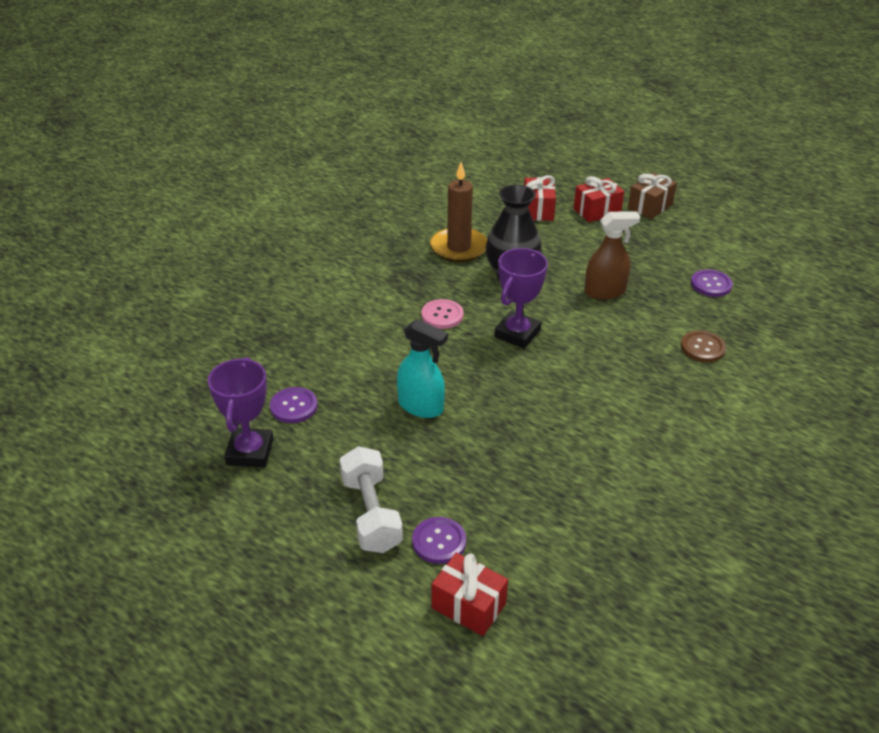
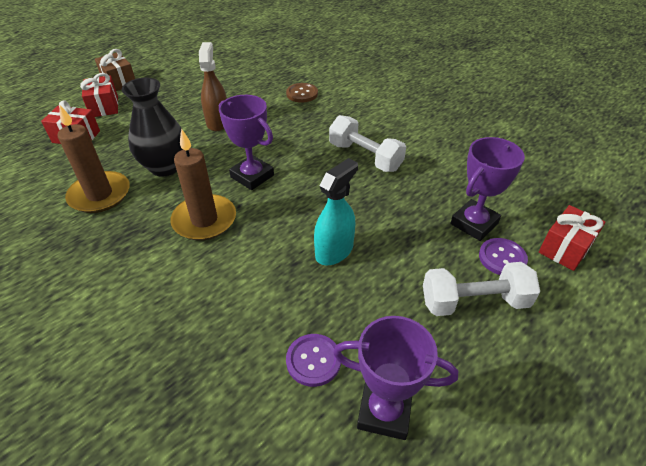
camera: 80 degrees left, 5 degrees up
(442, 315) = (204, 220): pink button -> brown candle
(490, 519) = (474, 223): none -> purple trophy
(586, 417) = (365, 157): none -> white dumbbell
(711, 284) = (234, 76): purple button -> none

